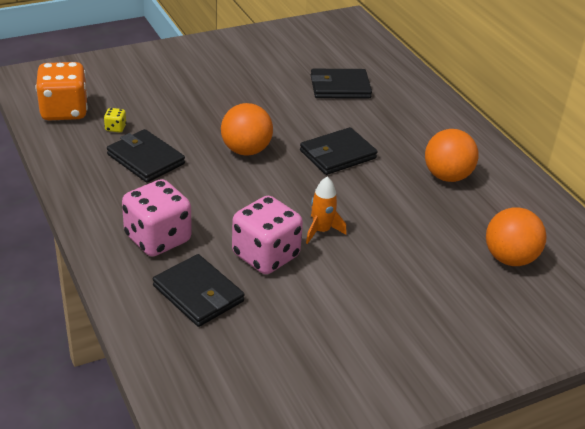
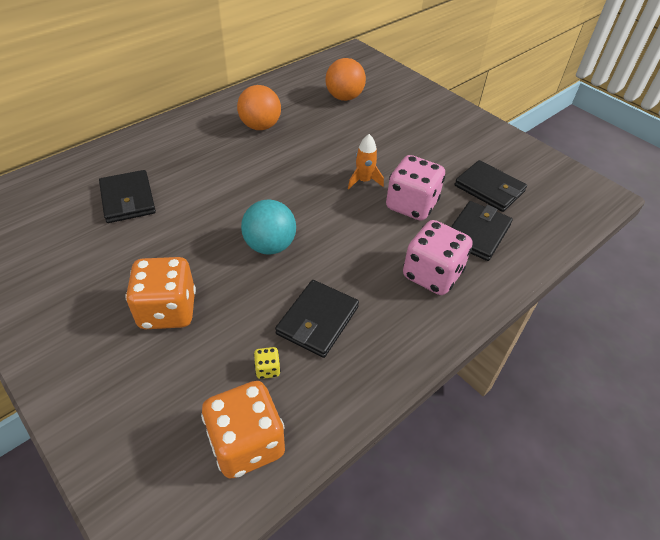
camera: 105 degrees left, 10 degrees up
(198, 94) = (168, 310): none -> orange dice
(246, 150) = (270, 246): orange ball -> turquoise ball
(337, 154) = (253, 185): black wallet -> black wallet (489, 188)

